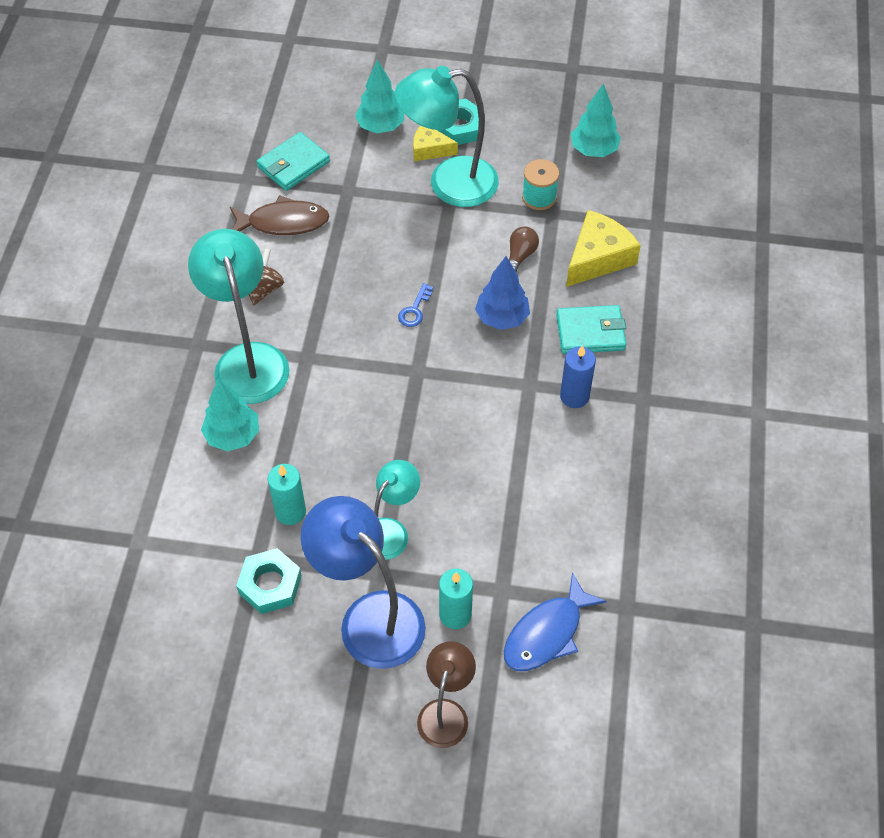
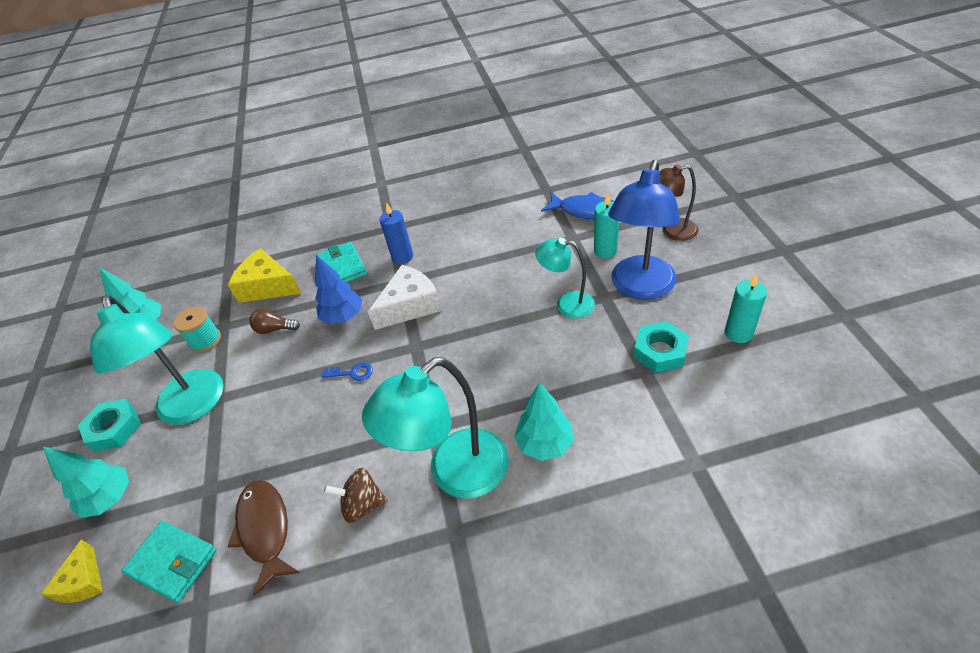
camera: 105 degrees left, 10 degrees down
(290, 512) = (591, 368): turquoise candle -> turquoise candle (738, 333)
(430, 149) = (146, 440): yellow cheese -> yellow cheese (83, 581)
(482, 382) = (410, 305): none -> white cheese

